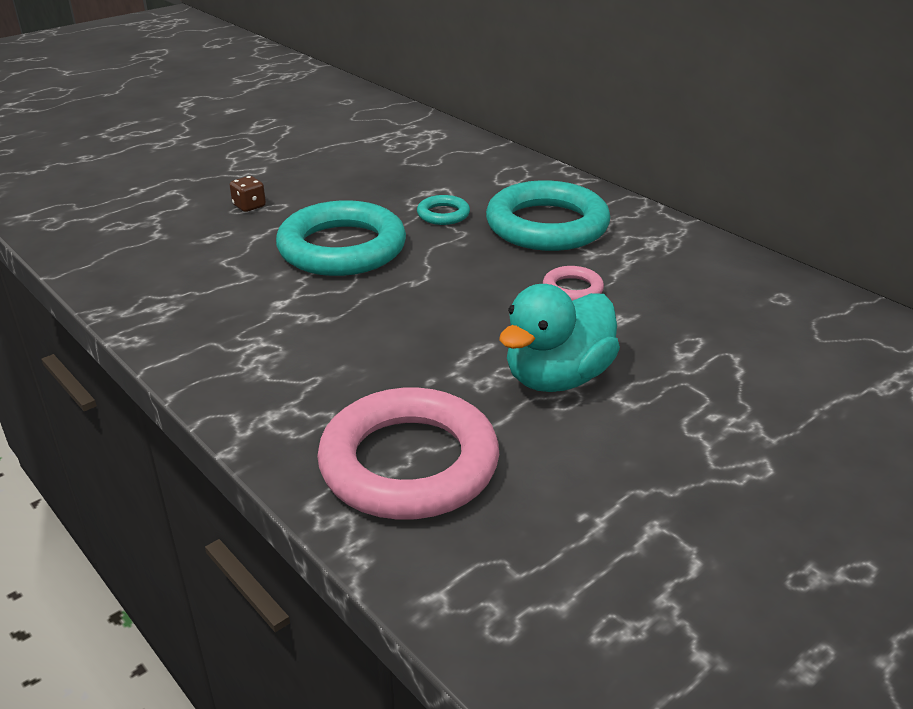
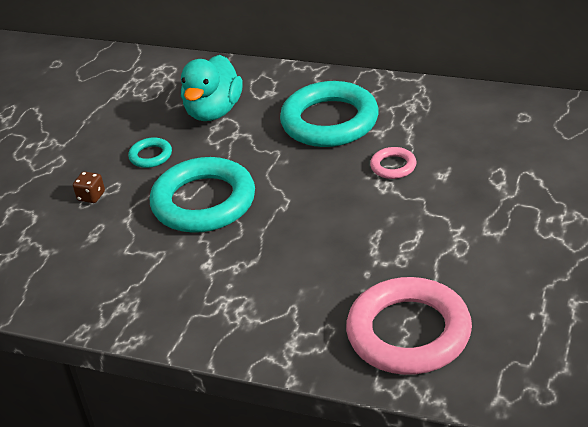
camera: 25 degrees left, 5 degrees up
(443, 214) = (247, 142): turquoise ring -> turquoise ring (150, 156)
(557, 378) = (442, 235): turquoise duck -> turquoise duck (214, 111)

